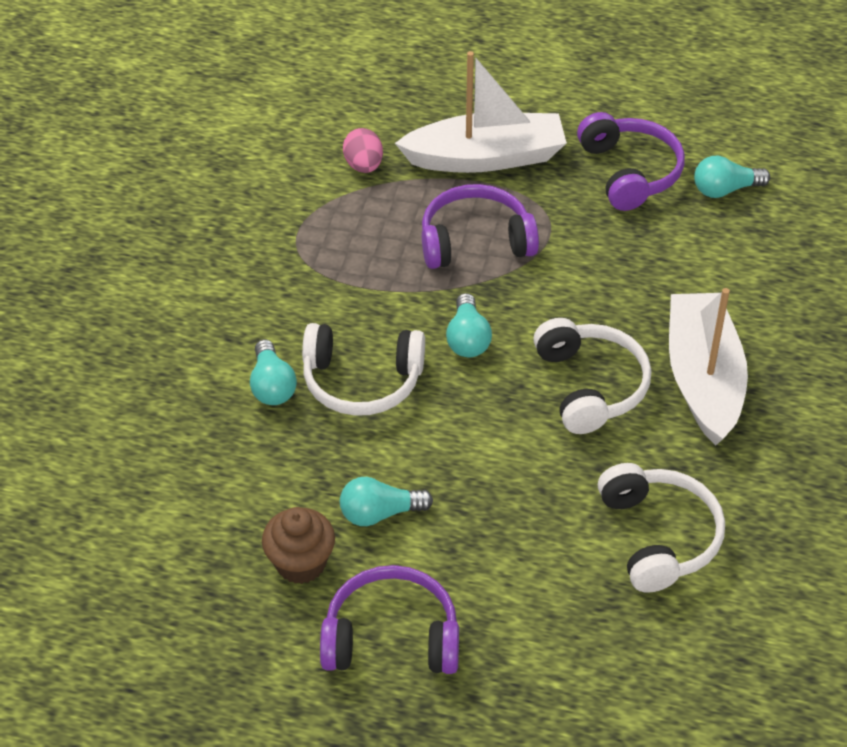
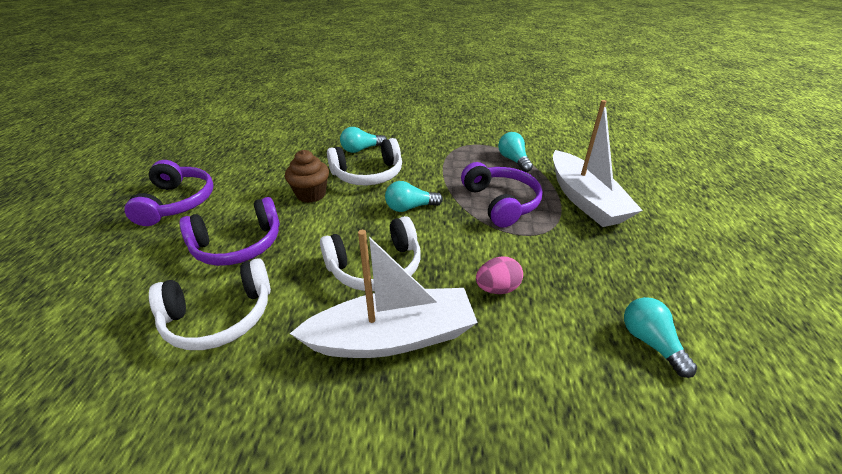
camera: 80 degrees right, 10 degrees down
(301, 563) = (238, 170): brown cupcake -> brown cupcake (311, 194)
(362, 381) = (368, 174): white headphones -> white headphones turned 105 degrees counterclockwise
(364, 166) = (543, 157): pink egg -> pink egg (497, 288)
(380, 513) = (268, 190): turquoise light bulb -> turquoise light bulb (513, 160)
(629, 172) = (624, 273): purple headphones -> purple headphones (238, 245)

